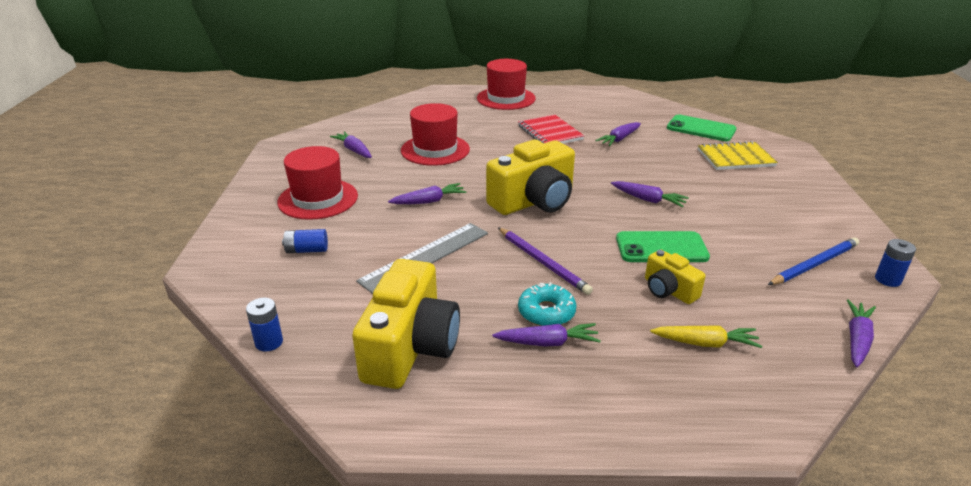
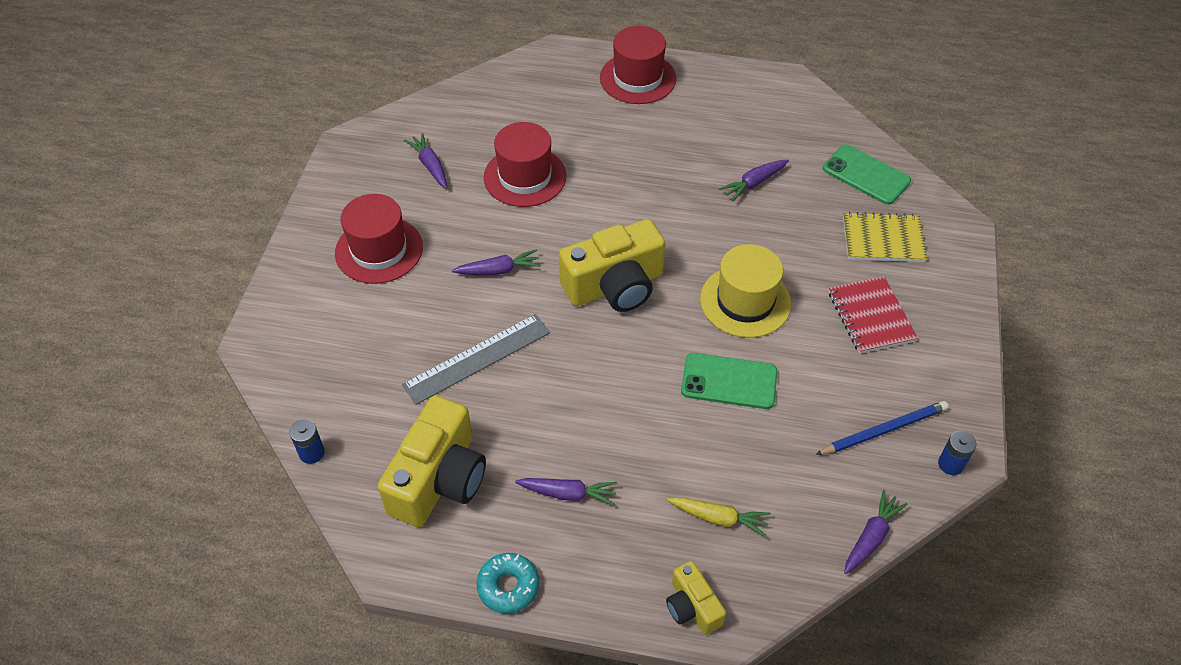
camera: 10 degrees right, 20 degrees up
(307, 250) = (358, 331): blue battery -> none
(543, 262) = (596, 385): purple pencil -> none
(546, 312) = (578, 455): turquoise donut -> turquoise donut (508, 586)
(550, 133) = (672, 159): red notebook -> red notebook (871, 316)
(648, 200) = (745, 301): purple carrot -> yellow hat
(668, 290) = (711, 444): yellow camera -> yellow camera (692, 607)

